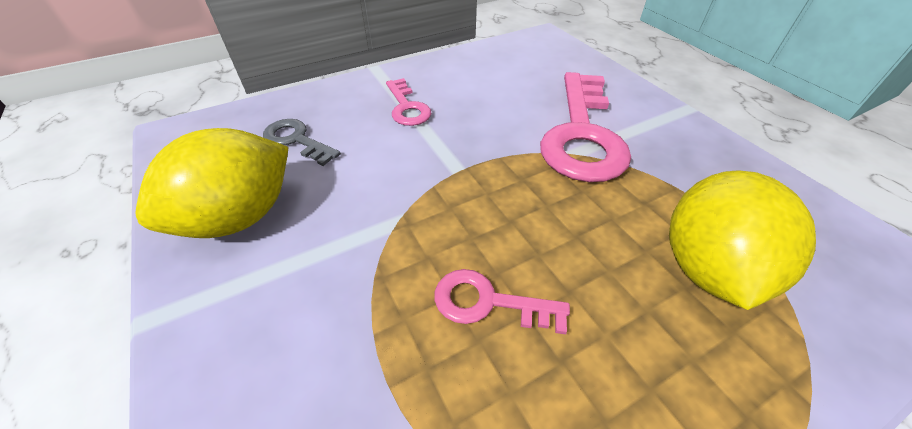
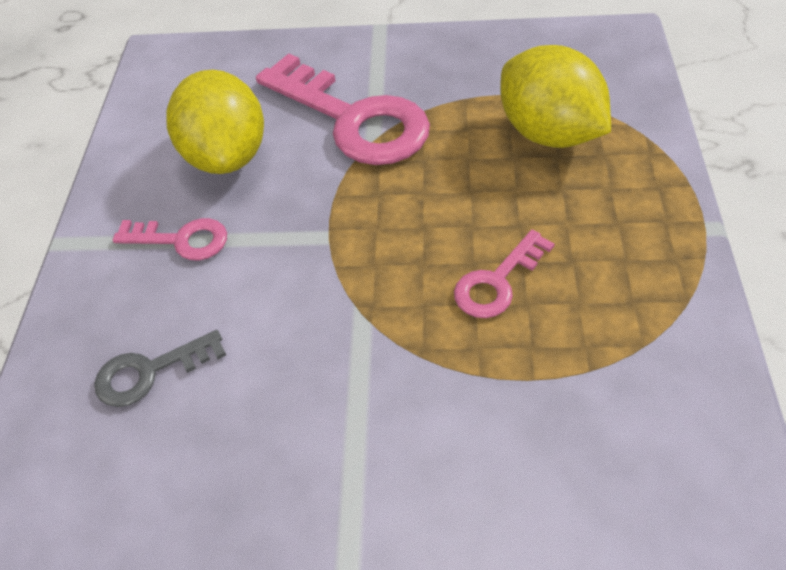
camera: 55 degrees left, 5 degrees up
(240, 217) = (251, 459): yellow lemon -> yellow lemon (227, 156)

